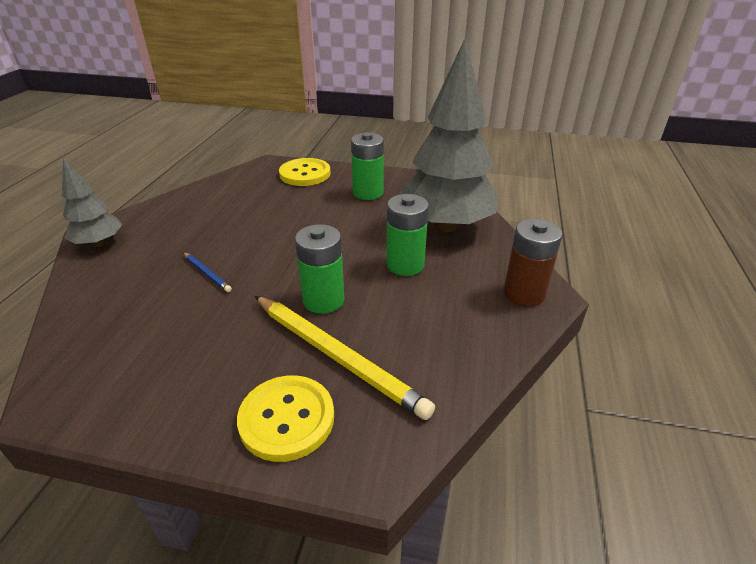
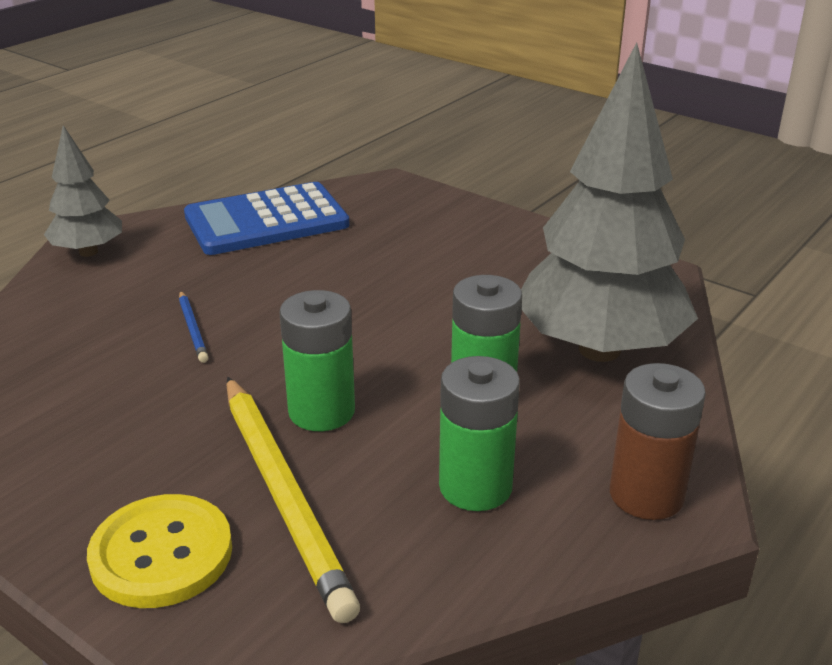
camera: 25 degrees right, 5 degrees down
(209, 199) = (266, 221): none -> blue calculator
(305, 174) = (432, 212): yellow button -> none
(368, 193) = (509, 264): green battery -> green battery (475, 487)

